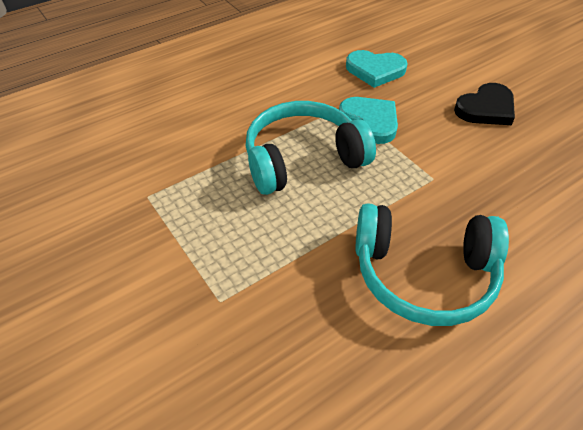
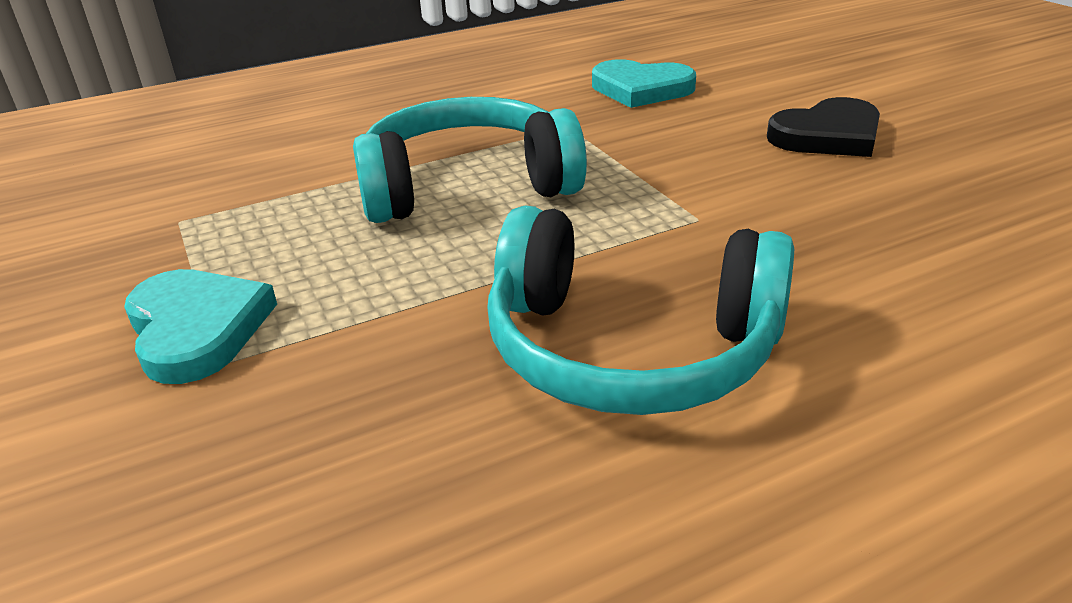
camera: 10 degrees right, 15 degrees down
(370, 121) = (608, 145): turquoise heart -> turquoise heart (197, 329)

